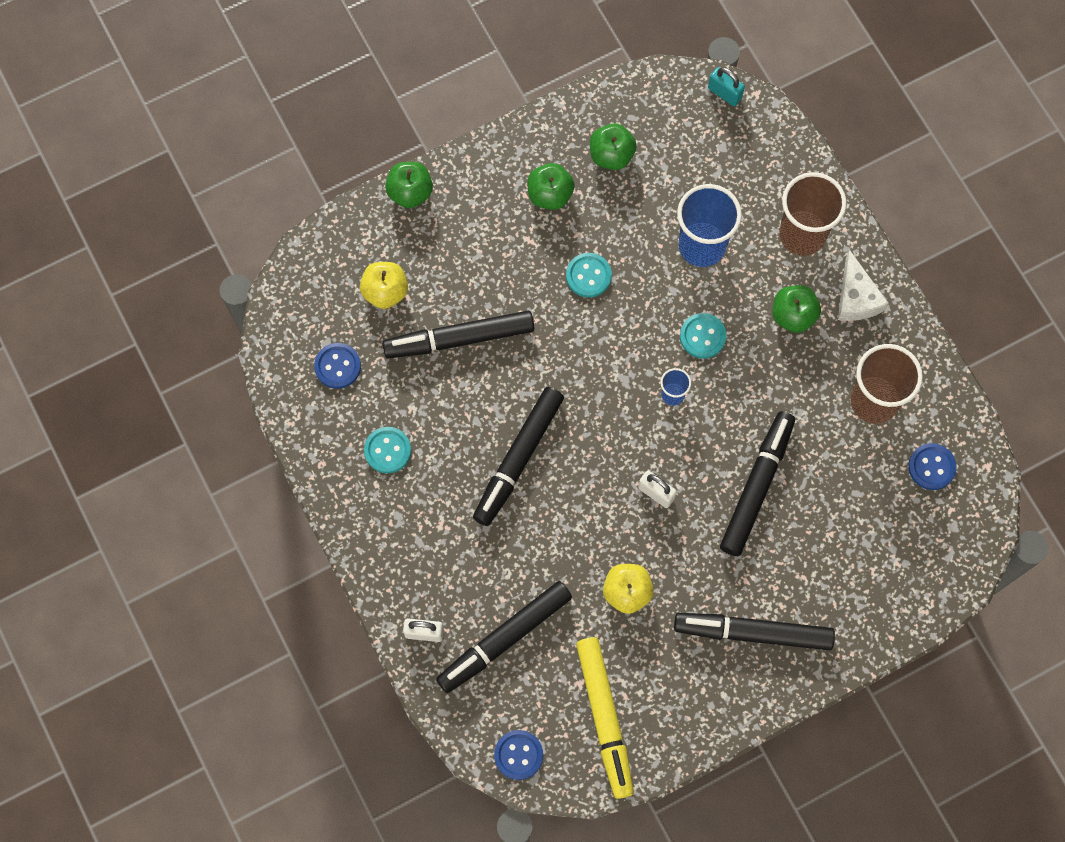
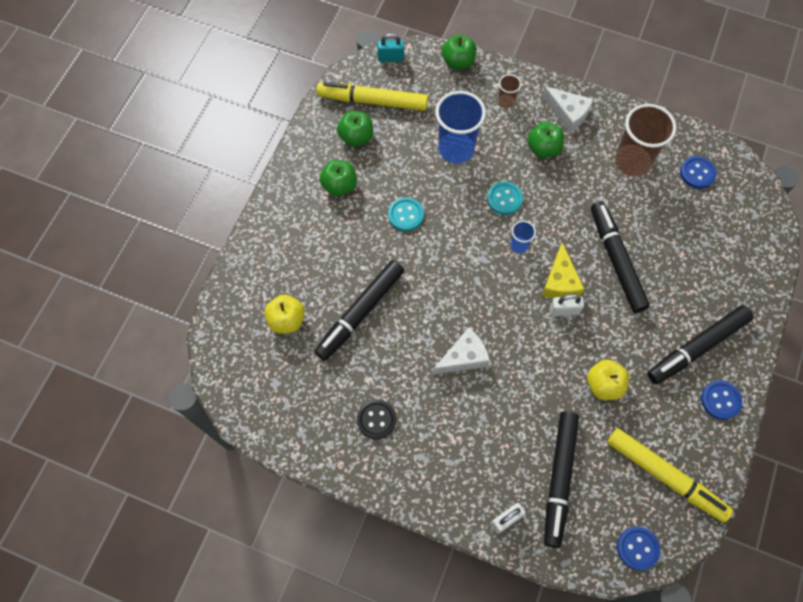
camera: 40 degrees left, 5 degrees down
(337, 366) = (296, 392): blue button -> blue button (720, 400)
(387, 450) = (376, 419): turquoise button -> black button
(410, 192) = (250, 248): green apple -> green apple (458, 62)
(518, 459) = (463, 357): black marker -> white cheese
(662, 128) = (372, 101): none -> yellow marker
(679, 462) = (560, 281): none -> yellow cheese
(802, 234) = (506, 101): brown cup -> brown cup, size x0.48

